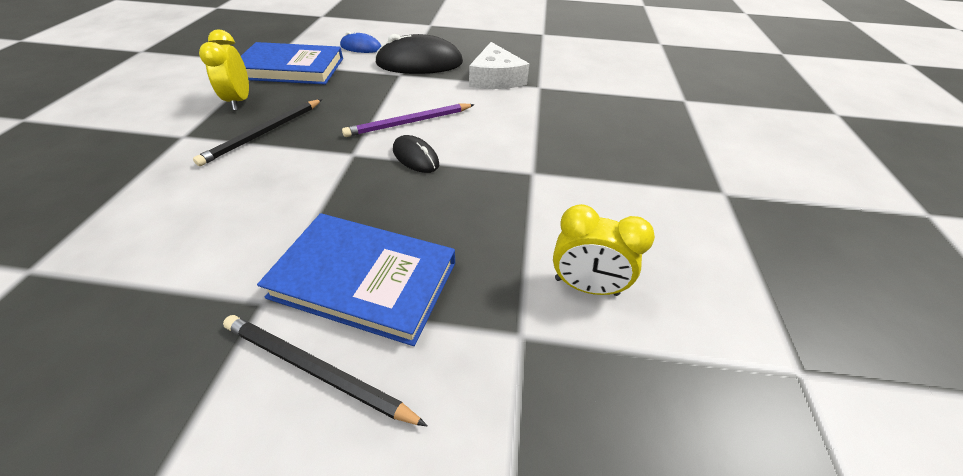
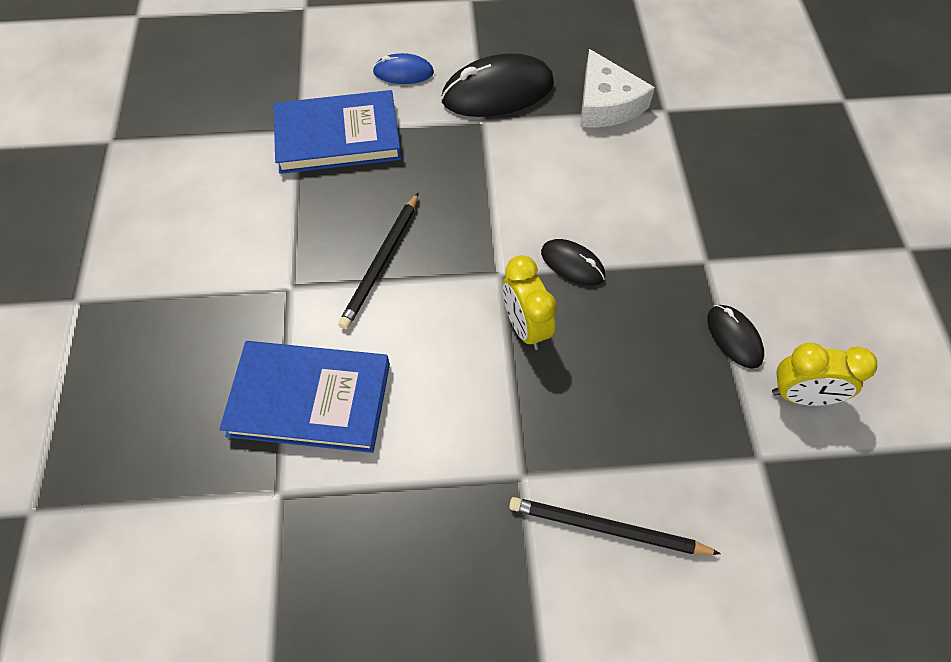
camera: 10 degrees left, 15 degrees up
(240, 101) = (315, 214): yellow clock -> yellow clock (525, 327)
(364, 279) = (600, 433): blue book -> blue book (310, 399)
(409, 123) = (538, 209): purple pencil -> none
(535, 228) = (734, 337): none -> black mouse

